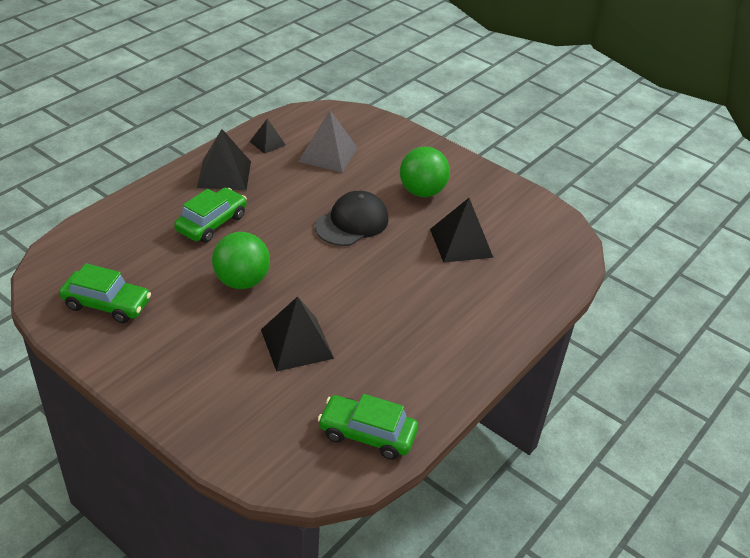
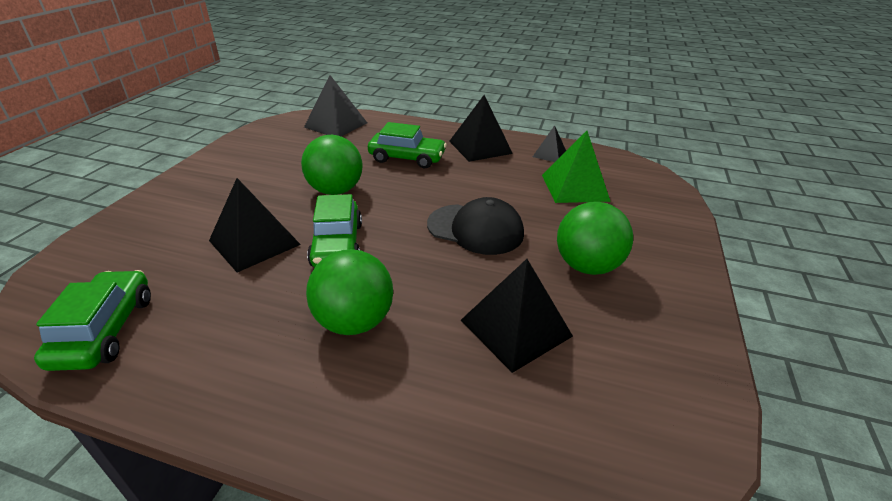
camera: 70 degrees right, 5 degrees down
(91, 251) = (336, 125): none -> black pyramid
(107, 304) = (276, 144): green car -> green car (337, 245)
(328, 154) = (574, 187): grey pyramid -> green pyramid
(421, 308) = (354, 321): none -> green ball

